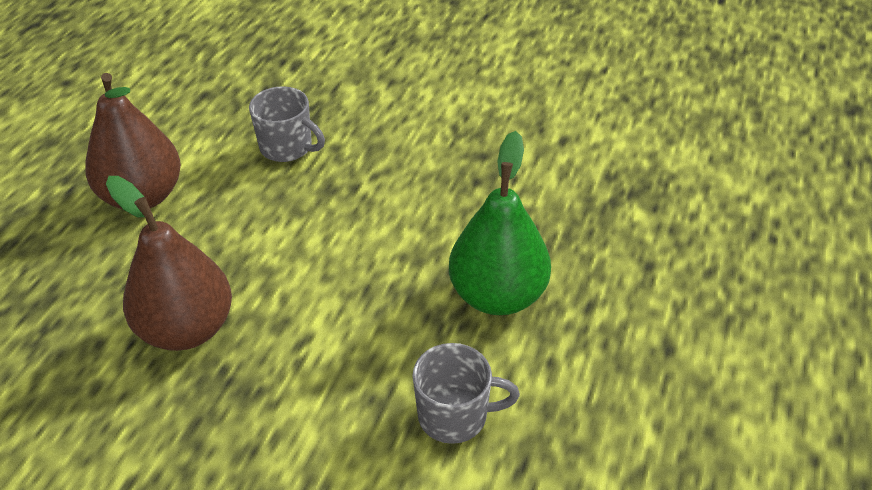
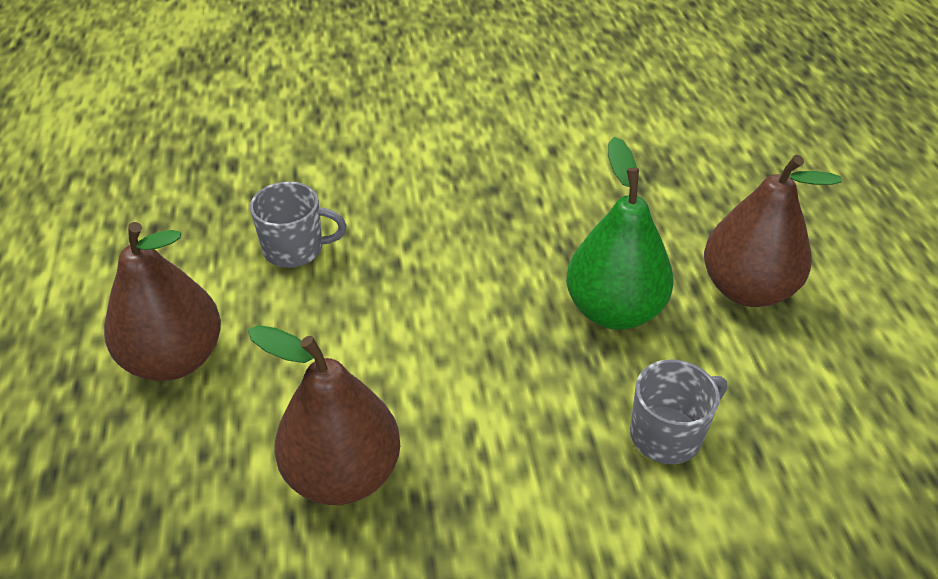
camera: 30 degrees left, 0 degrees up
(636, 327) = (747, 289): none -> brown pear

